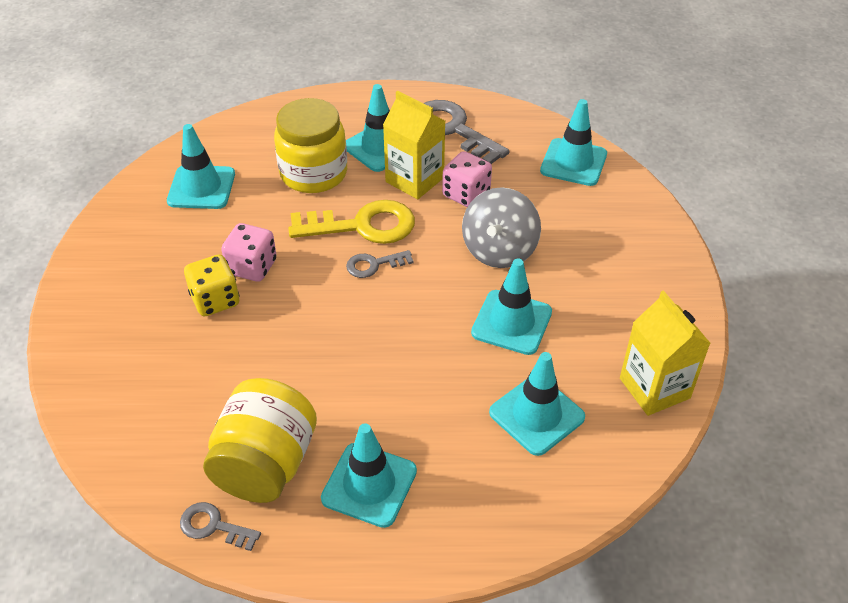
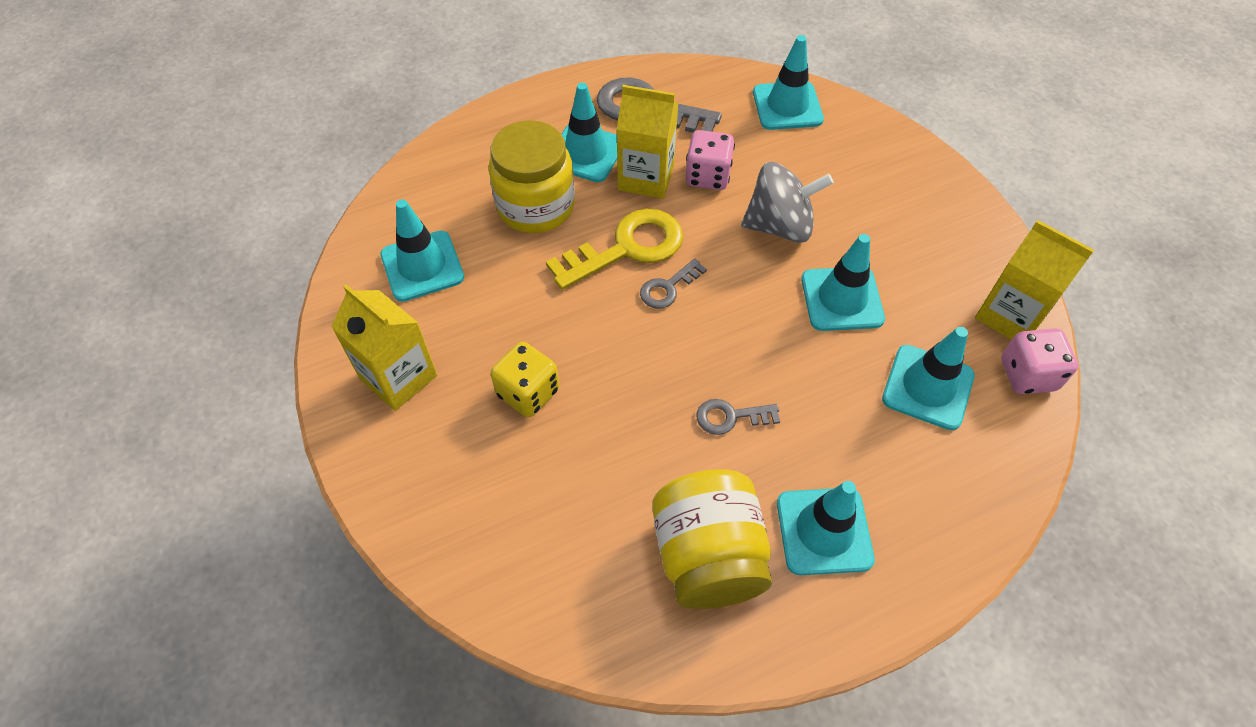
camera: 25 degrees left, 10 degrees up
(132, 256) = (398, 377): none -> yellow carton
(213, 526) = (701, 650): grey key -> grey key (730, 417)
(252, 267) = (542, 339): pink dice -> pink dice (1027, 375)
(499, 250) = (779, 226): grey spinning top -> grey spinning top turned 90 degrees counterclockwise

